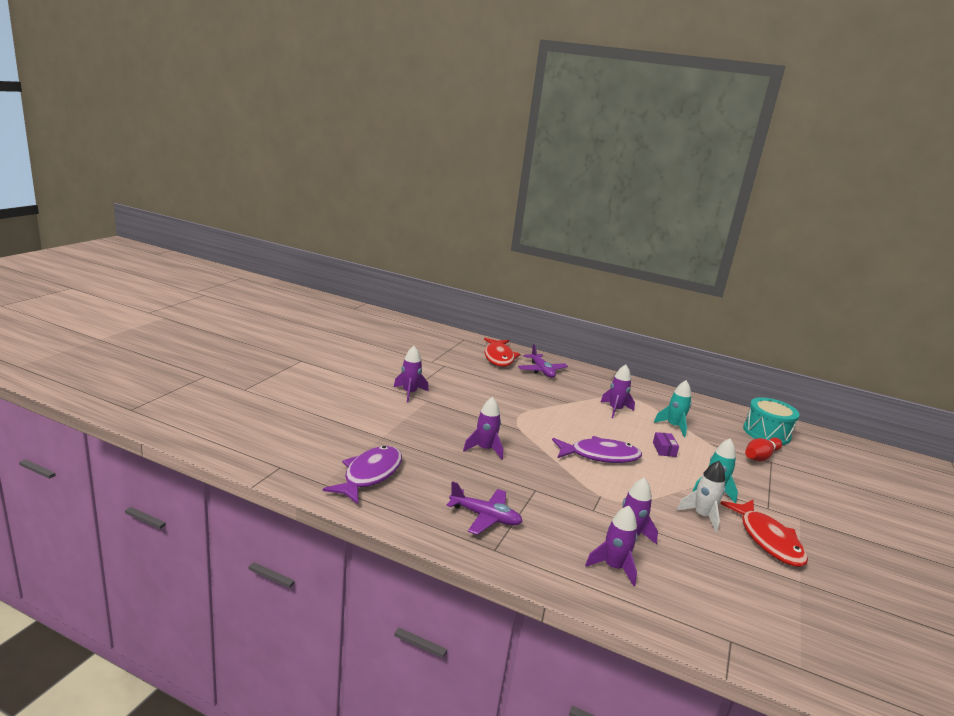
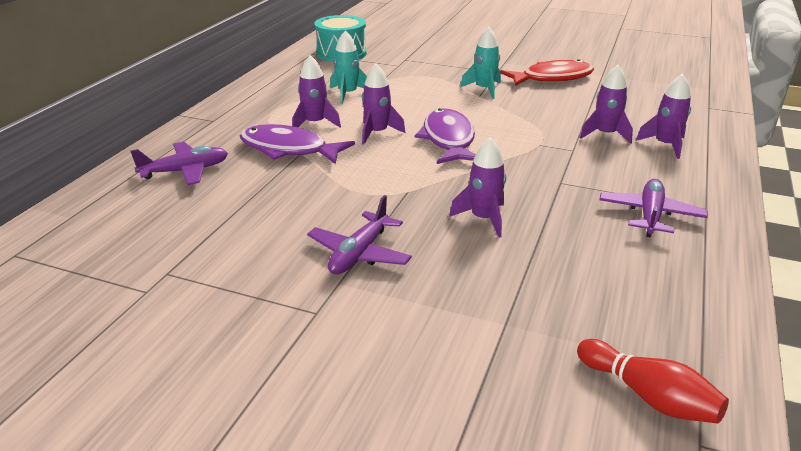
camera: 90 degrees left, 10 degrees up
(370, 475) = (635, 322): purple fish -> purple fish (289, 149)
(409, 393) = (313, 307): purple rocket -> purple rocket (377, 133)
(452, 408) = (359, 254): none -> purple plane
(499, 357) = (124, 211): red fish -> none
(664, 449) = (409, 104): purple box -> none
(702, 516) = (536, 99): white rocket -> none
(760, 457) = (397, 62): red bowling pin -> red bowling pin (648, 396)

